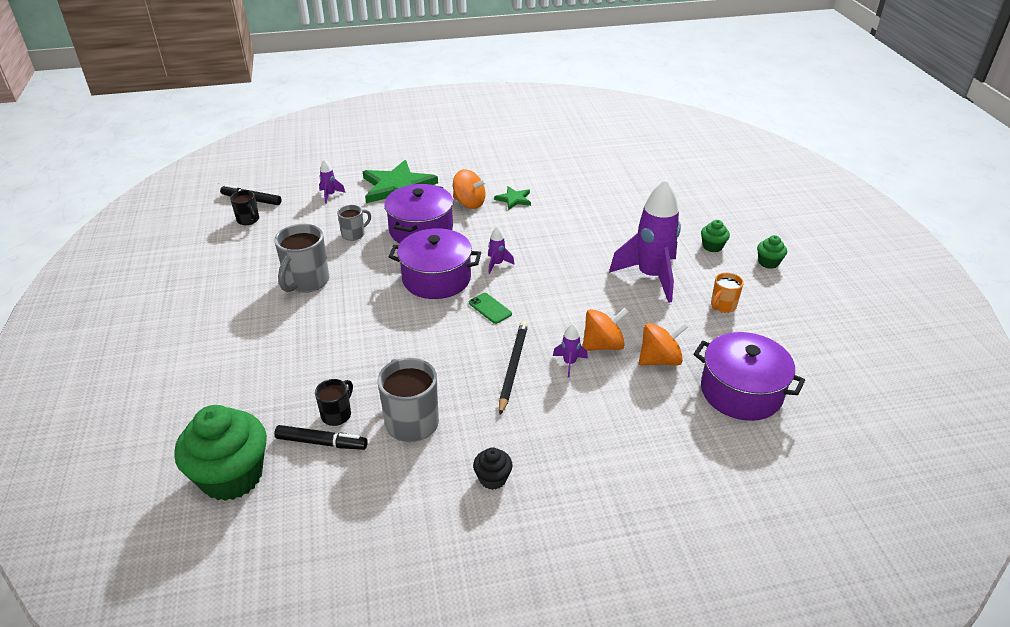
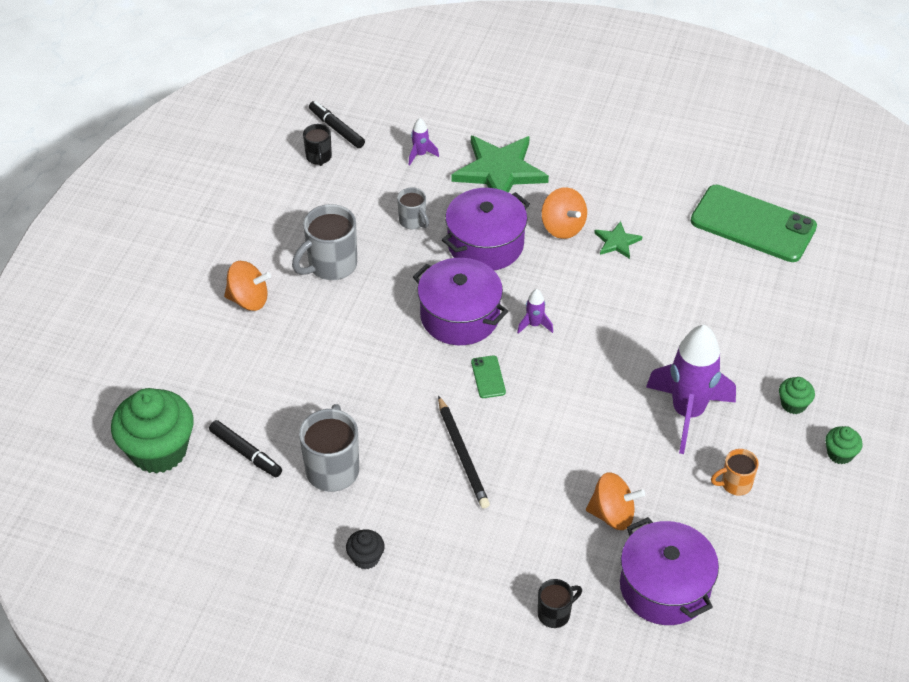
camera: 30 degrees right, 10 degrees up
(337, 414) = (274, 431): black mug -> black mug (555, 614)
(354, 234) = (413, 221): grey mug -> grey mug turned 60 degrees clockwise
(513, 367) = (463, 455): black pencil -> black pencil turned 120 degrees clockwise
(569, 363) = (520, 476): purple rocket -> none
(593, 163) = (753, 224): none -> green phone
(603, 345) = (569, 471): orange spinning top -> orange spinning top (249, 300)

